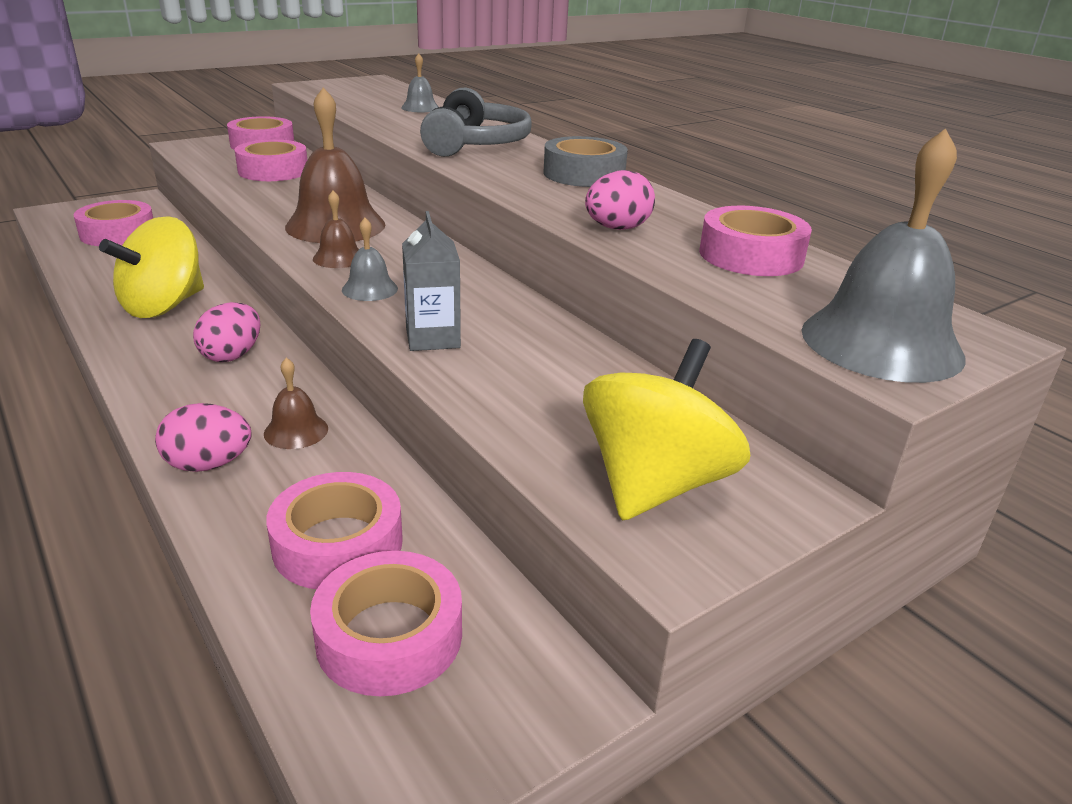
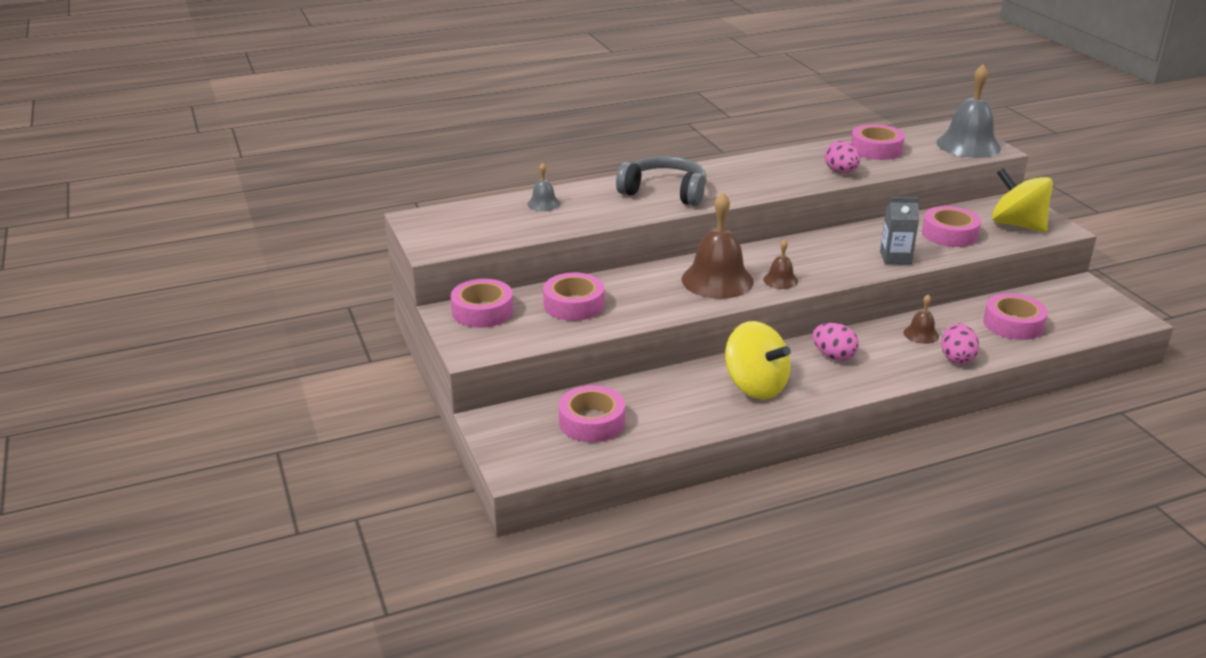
camera: 75 degrees left, 0 degrees up
(370, 289) = (831, 272): grey bell -> none
(389, 636) = (1066, 315): pink tape -> pink tape (949, 234)
(584, 174) = (739, 167): grey tape -> none

